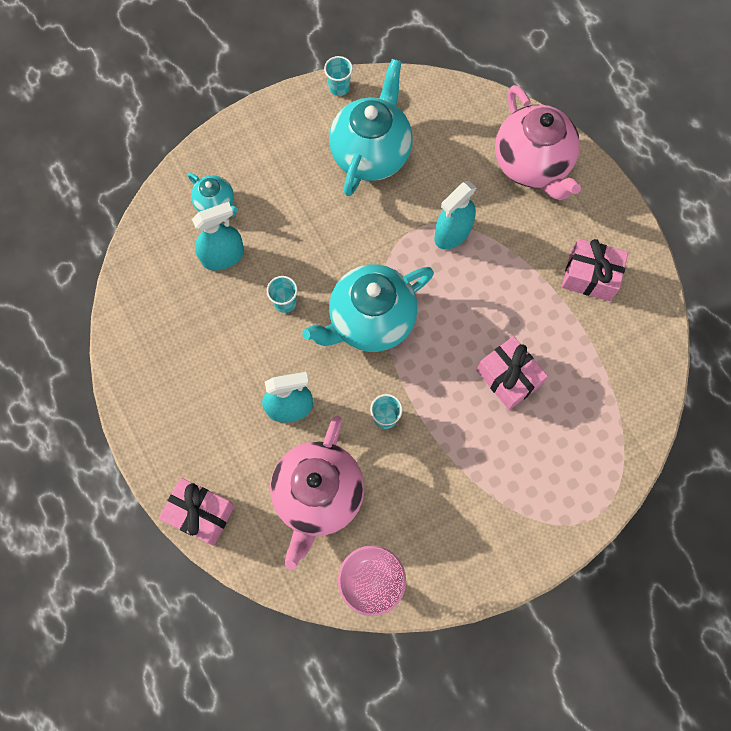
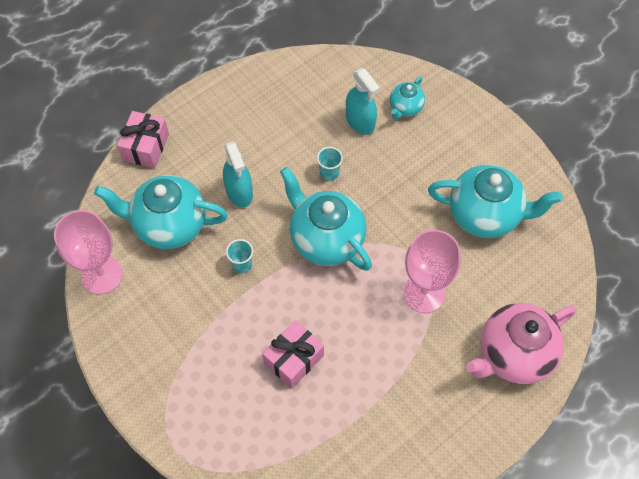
camera: 80 degrees right, 10 degrees down
(318, 496) = (168, 225): pink teapot -> turquoise teapot
(339, 87) = (544, 179): turquoise cup -> none
(452, 233) = (424, 293): turquoise spray bottle -> pink goblet
(590, 276) = (409, 422): pink gift -> none

